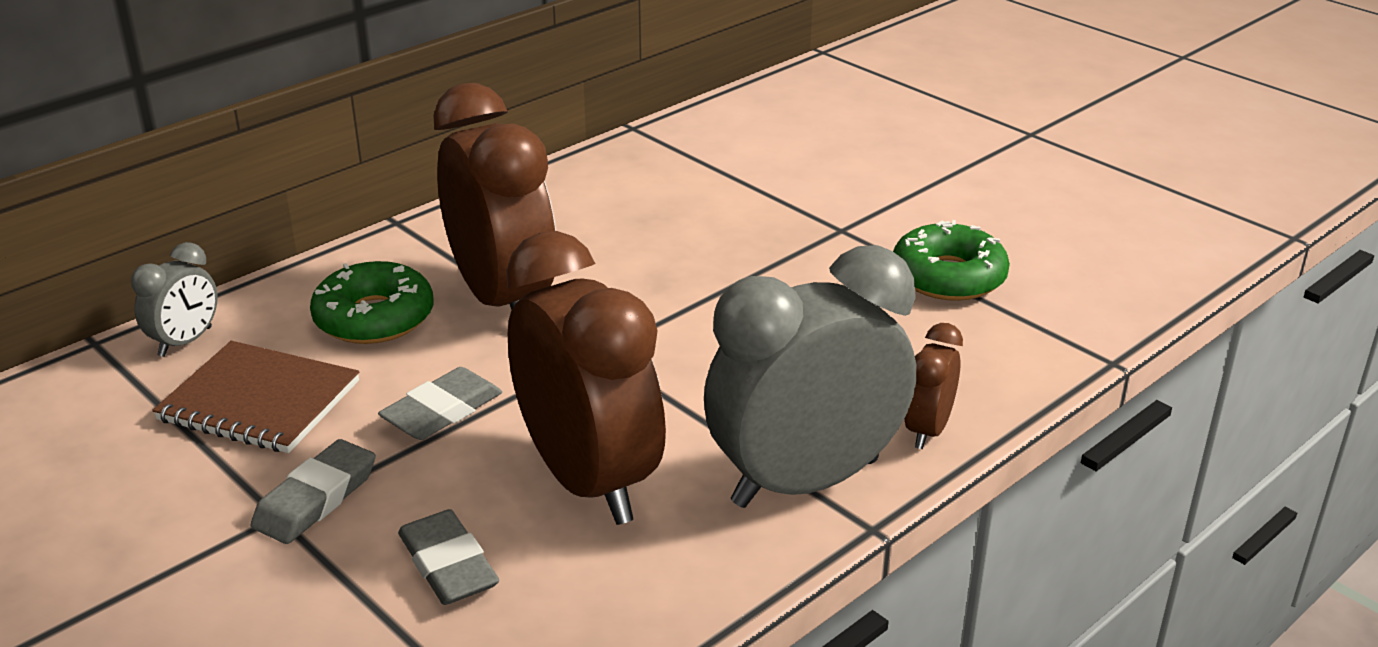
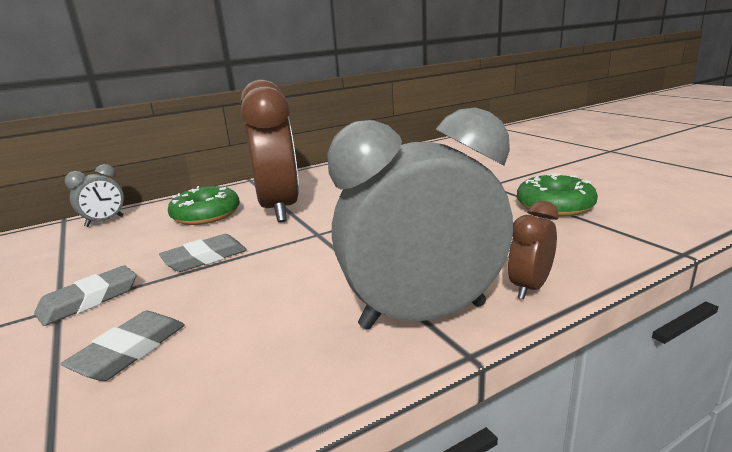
camera: 15 degrees right, 10 degrees down
(259, 401) = (111, 248): brown notebook -> none
(448, 565) = (129, 350): grey eraser -> grey eraser turned 45 degrees clockwise
(588, 481) = (266, 302): brown clock -> none

